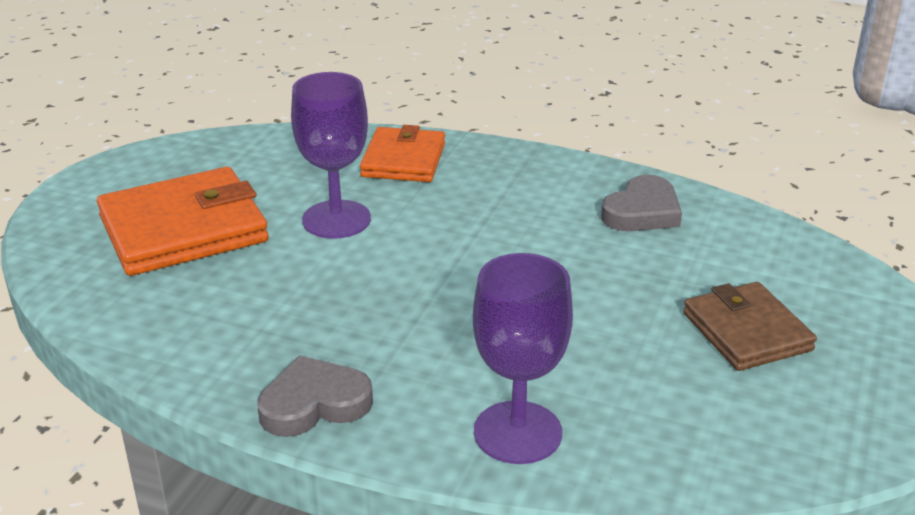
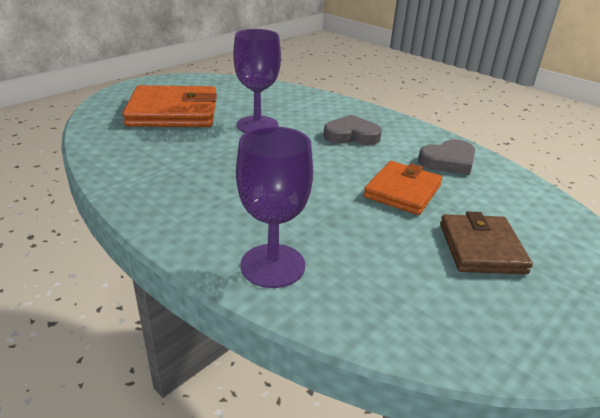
camera: 20 degrees right, 0 degrees up
(314, 403) = (162, 212): grey heart -> grey heart (351, 135)
(403, 160) = (318, 106): orange wallet -> orange wallet (402, 191)

